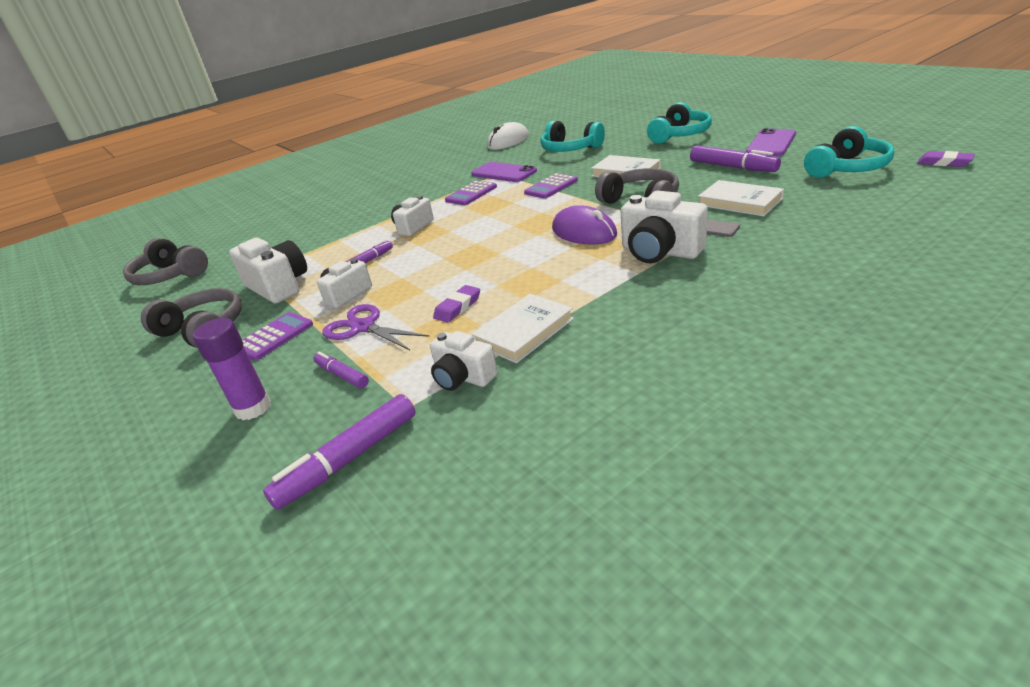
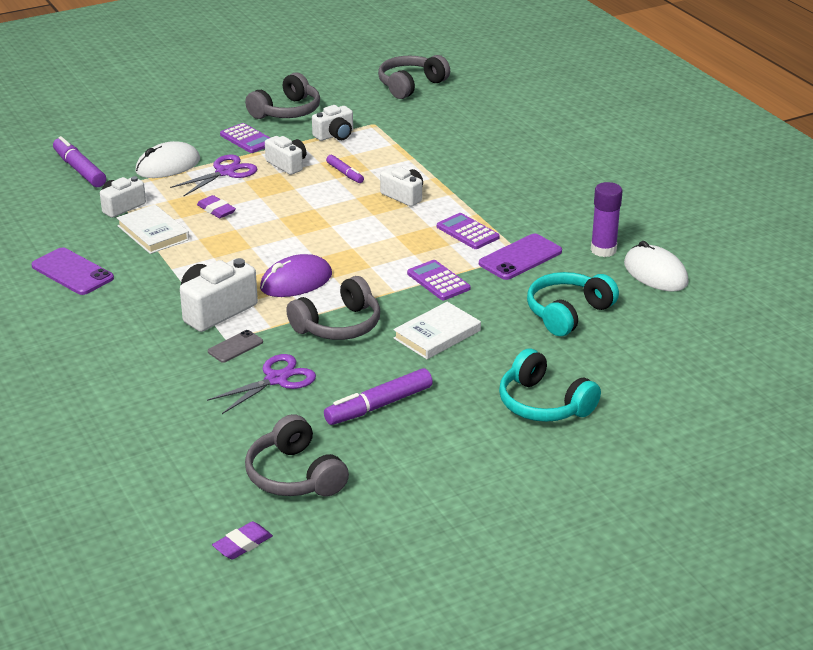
camera: 95 degrees right, 0 degrees up
(253, 408) = (161, 138): purple glue stick -> purple glue stick (603, 250)
(278, 286) = (335, 135): white camera -> white camera, size x0.64
(342, 375) = (168, 166): purple marker -> white mouse
(739, 202) = (276, 379): white book -> purple scissors
(771, 143) = (433, 458): purple phone -> purple phone (72, 272)
(847, 168) = (295, 475): turquoise headphones -> grey headphones

